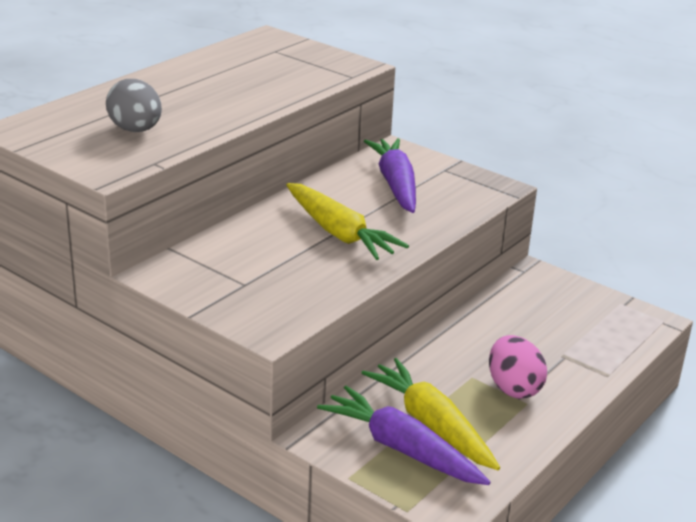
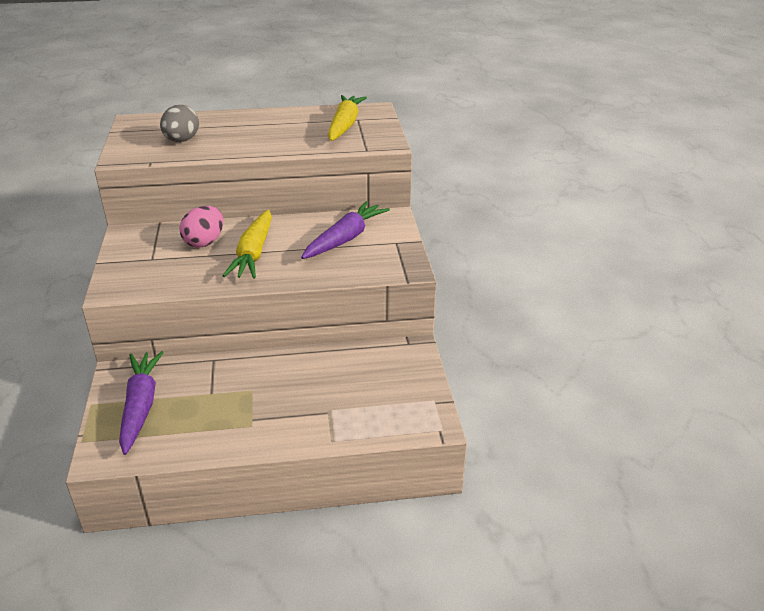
camera: 45 degrees right, 5 degrees up
(431, 424) = (179, 403): yellow carrot -> yellow carrot (345, 125)
(513, 388) = (261, 411): pink egg -> pink egg (204, 242)

